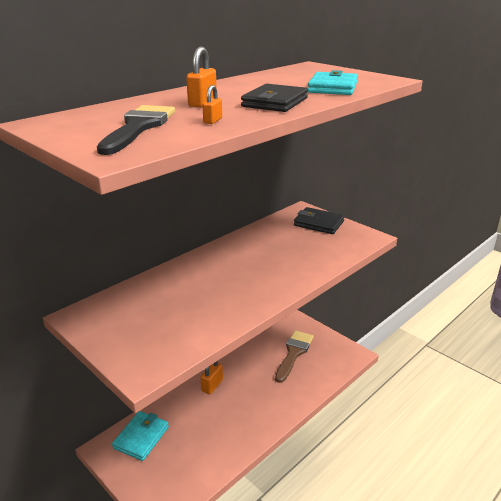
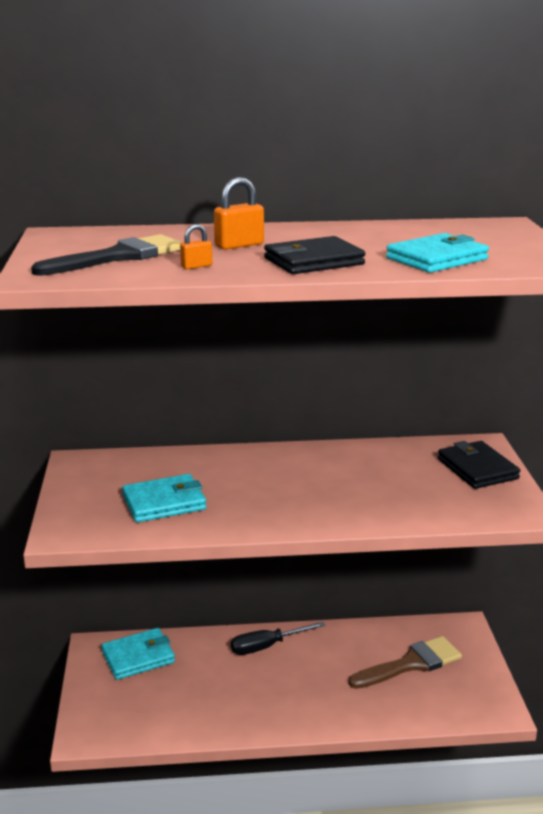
camera: 40 degrees right, 5 degrees down
(182, 316) = (164, 502): none -> turquoise wallet
(212, 385) = (267, 646): orange padlock -> black screwdriver

